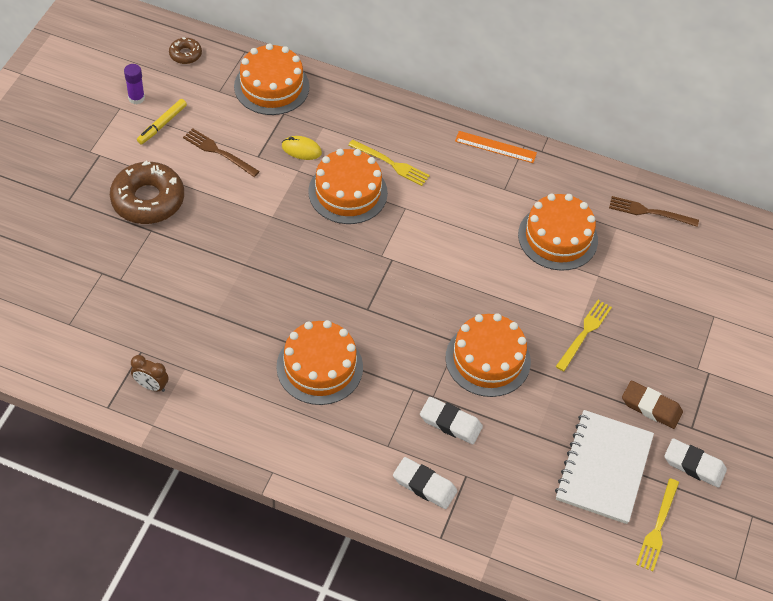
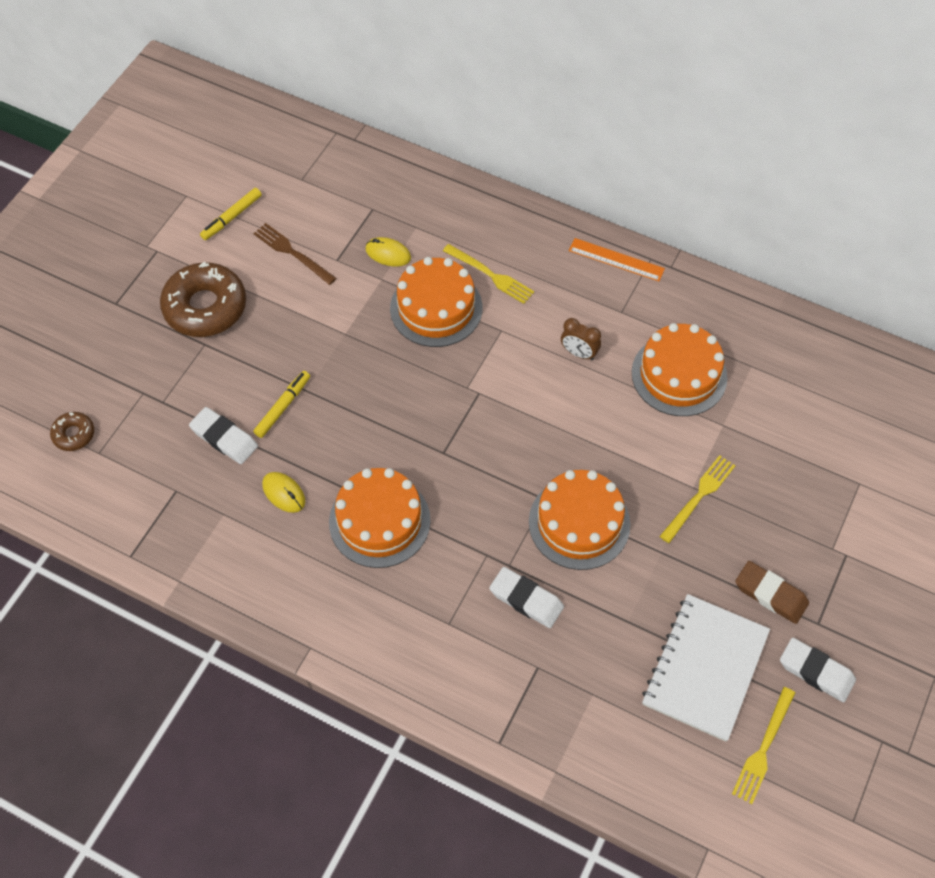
camera: 10 degrees right, 5 degrees up
(136, 98) = (206, 184): purple glue stick -> none
(151, 386) = (183, 533): brown clock -> brown clock (579, 353)
(185, 54) = (268, 134): brown donut -> brown donut (74, 434)
(225, 279) = (283, 407): none -> yellow marker
(235, 349) = (284, 493): none -> yellow mouse
(271, 86) = (362, 176): orange cake -> none
(424, 485) = (487, 676): white eraser -> white eraser (224, 438)
(649, 212) = (793, 348): brown fork -> none

